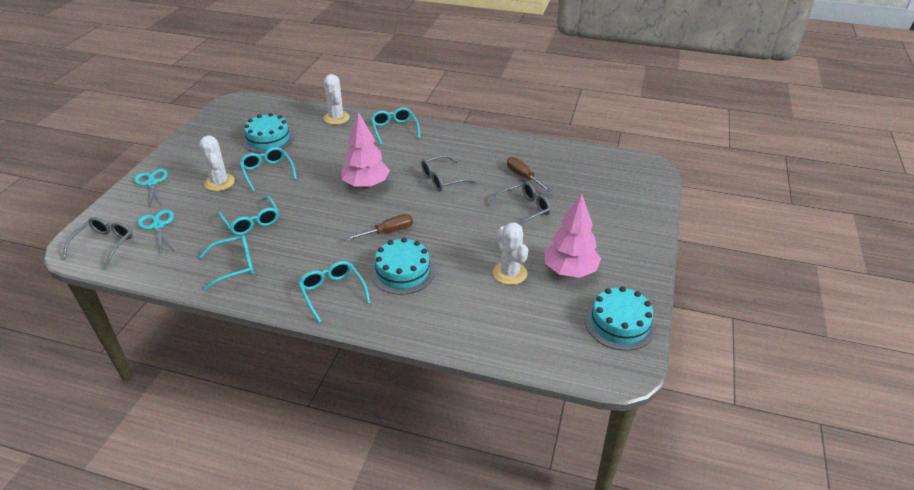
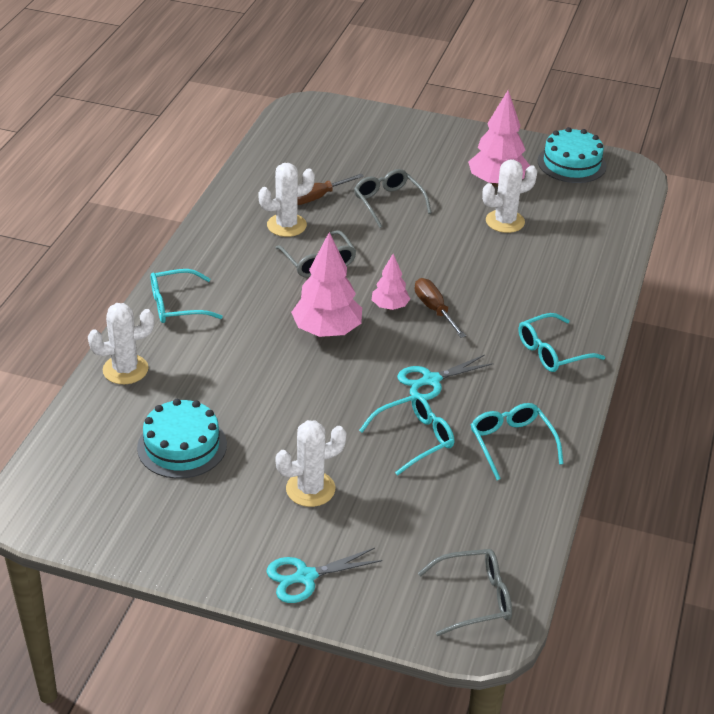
camera: 90 degrees left, 0 degrees up
(104, 245) = (474, 598): grey glasses -> grey glasses turned 150 degrees clockwise
(158, 226) = (425, 543): turquoise scissors -> turquoise scissors (430, 380)
(267, 172) = (284, 436): turquoise glasses -> none
(392, 211) = (390, 306): none -> pink tree
(402, 271) = (509, 297): turquoise cake -> none
(485, 165) = (286, 225): none -> white cactus

